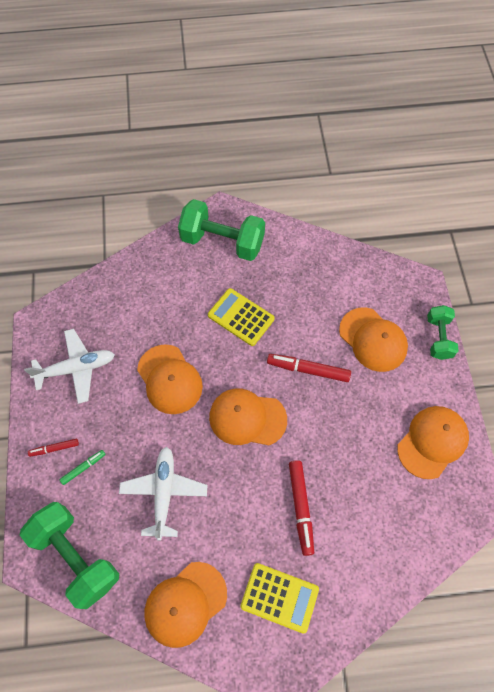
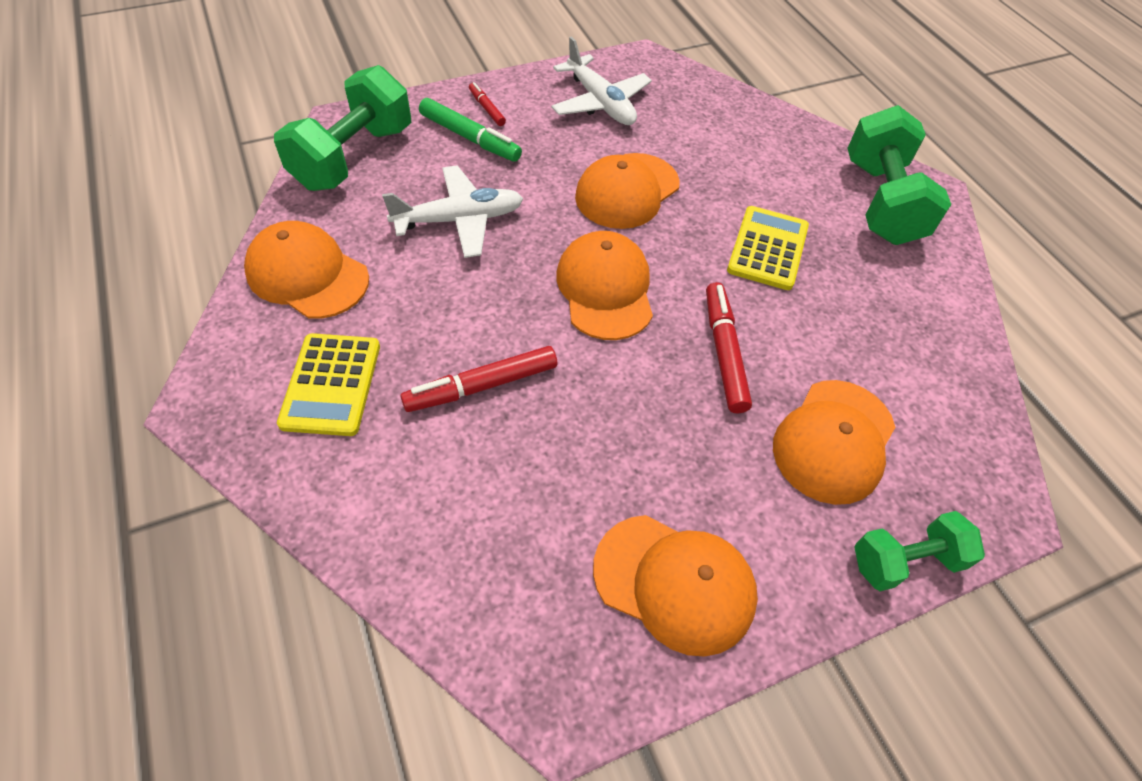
camera: 70 degrees right, 10 degrees down
(83, 468) = (470, 138): green marker -> green marker, size x1.78

